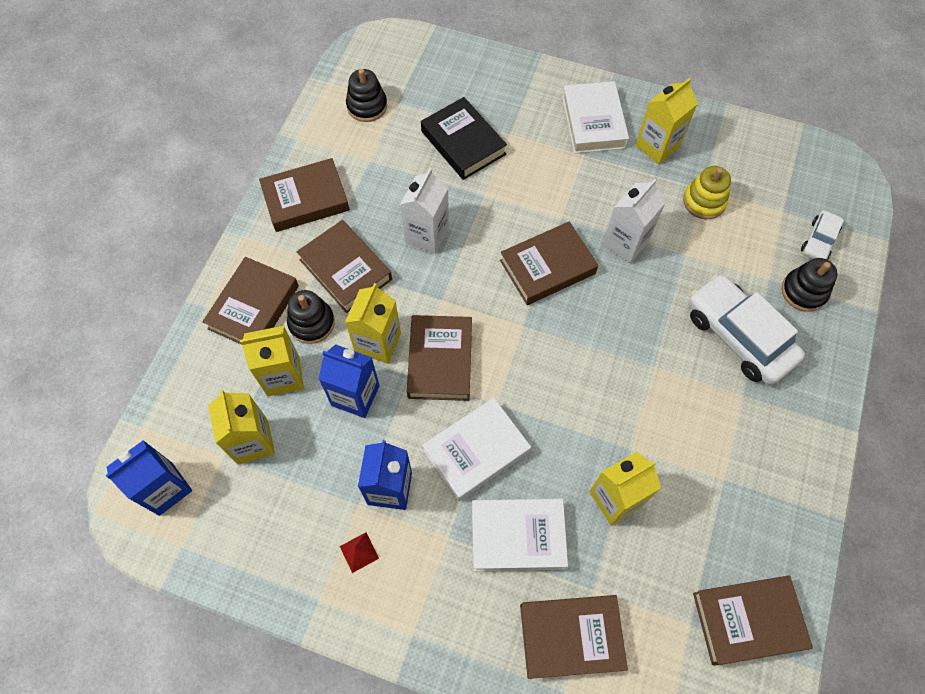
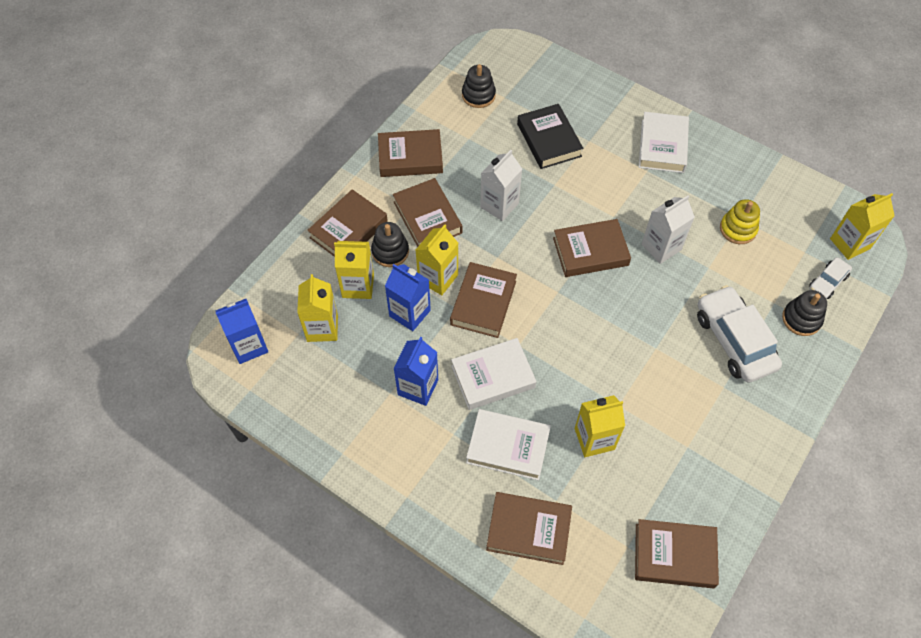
camera: 15 degrees right, 5 degrees down
(359, 552) = (382, 427): red pyramid -> none
(657, 146) = (711, 177): yellow carton -> yellow carton (850, 244)

